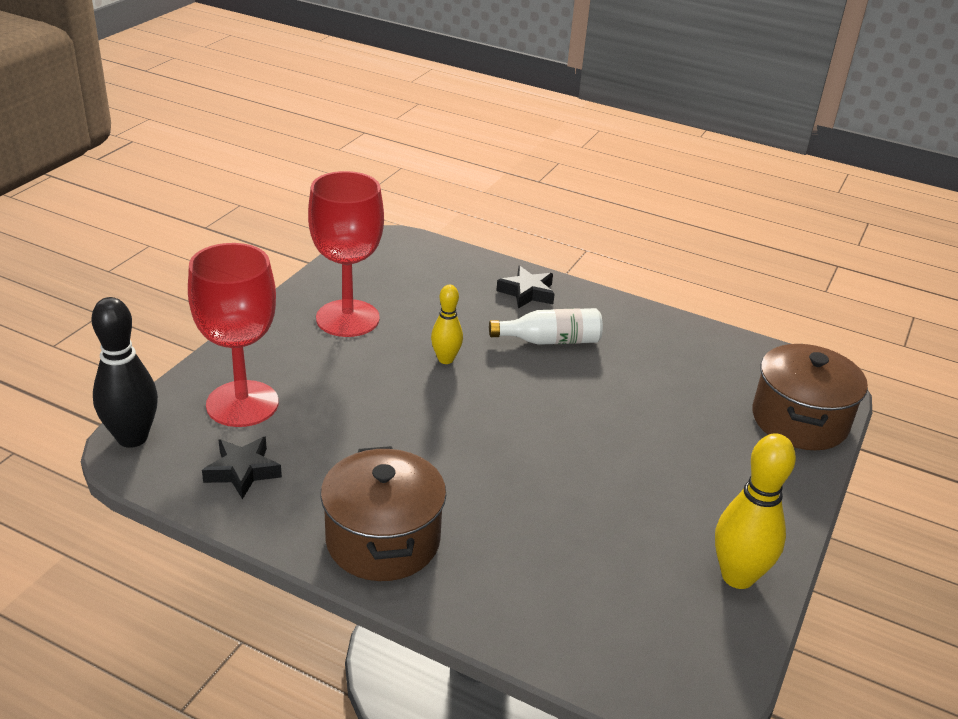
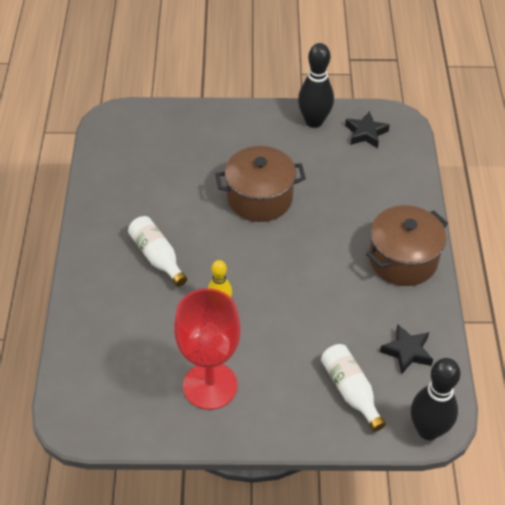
camera: 115 degrees left, 15 degrees up
(242, 404) = (350, 391): red goblet -> white bottle
(527, 292) = (100, 292): black star -> black star (366, 133)
(737, 576) = (314, 121): yellow bowling pin -> black bowling pin
(799, 420) = (164, 122): brown pot -> brown pot (259, 198)

